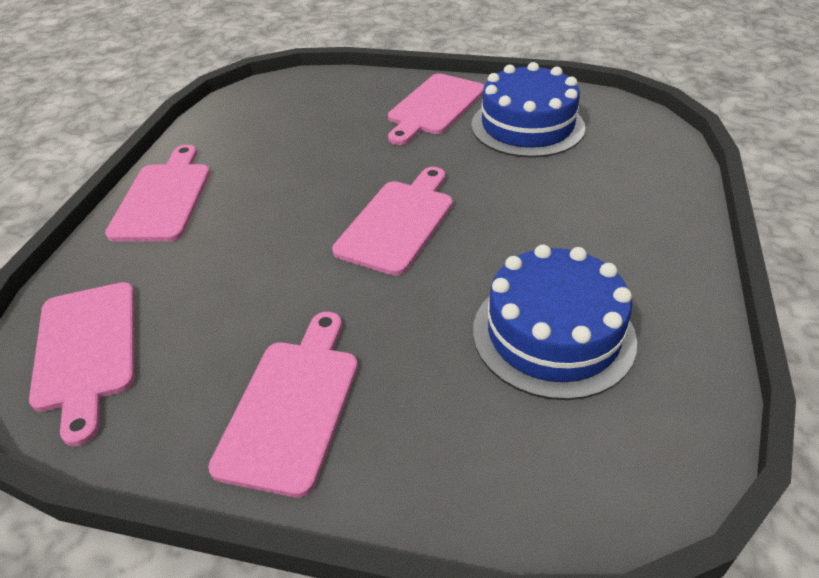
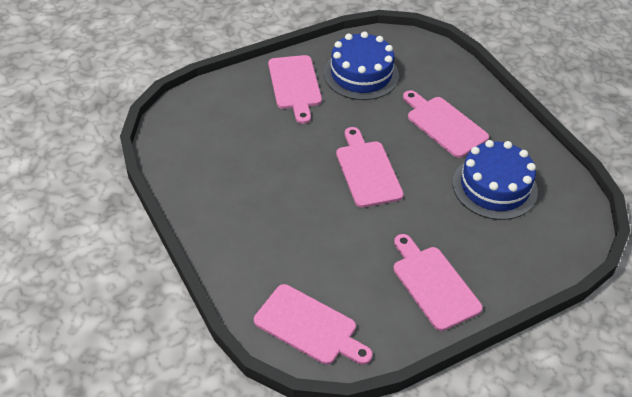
camera: 45 degrees left, 5 degrees up
(163, 198) = (220, 230): pink cutting board -> pink cutting board (444, 125)

